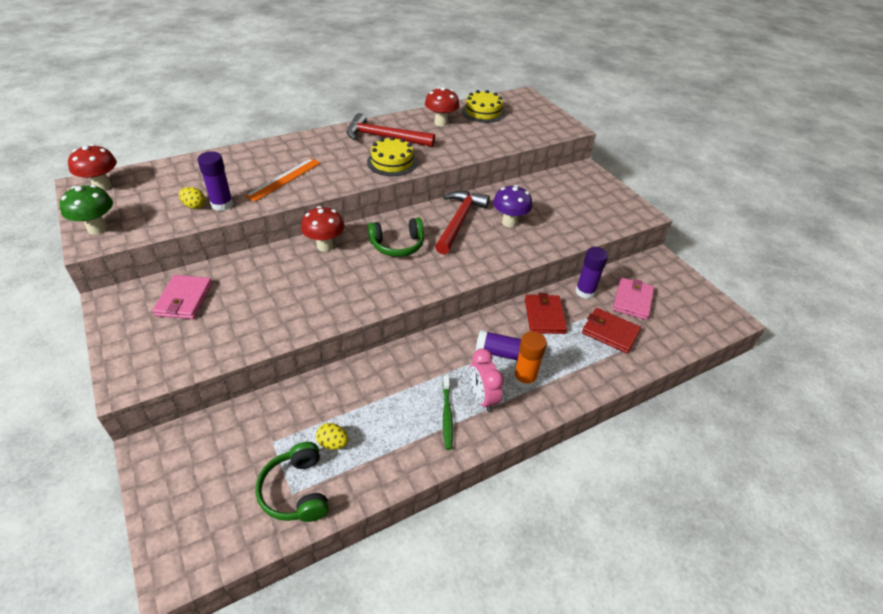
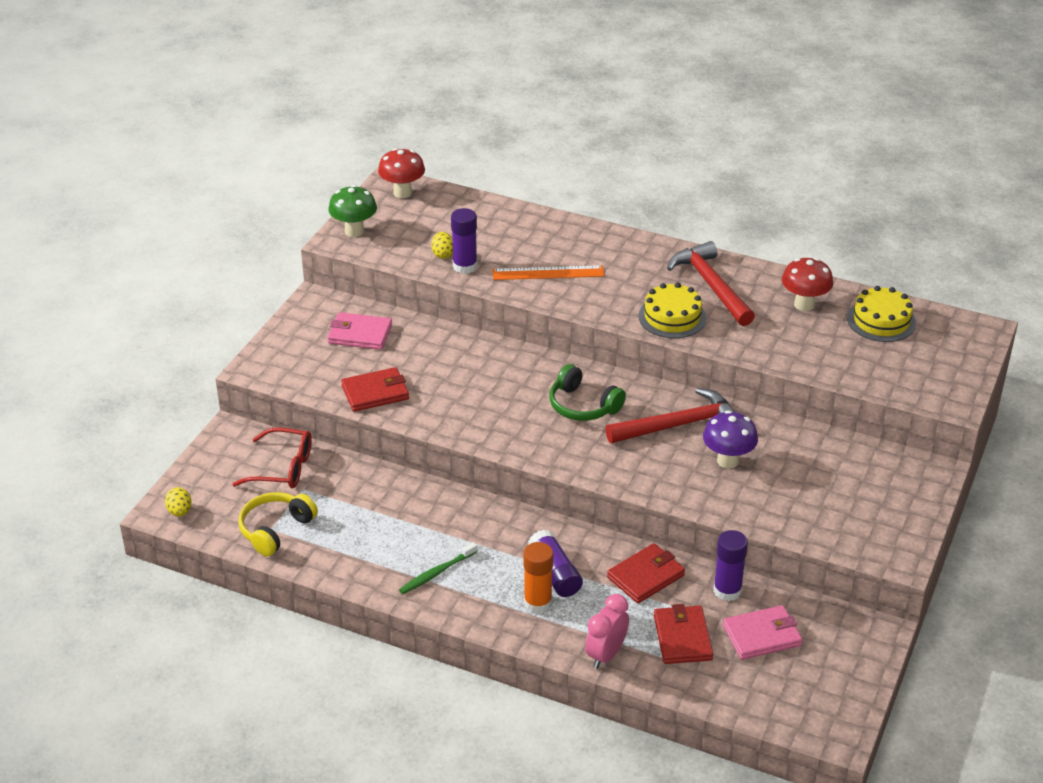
camera: 55 degrees right, 5 degrees down
(184, 299) = (360, 334): pink wallet -> pink wallet turned 45 degrees clockwise
(235, 440) = (283, 468): none -> red glasses
(256, 329) = (375, 393): none -> red wallet
(296, 491) = (275, 530): green headphones -> yellow headphones
(325, 246) = (521, 363): red mushroom -> none
(333, 443) = (336, 522): yellow egg -> yellow egg (180, 511)
(482, 398) = (482, 585): pink clock -> pink clock (606, 655)

